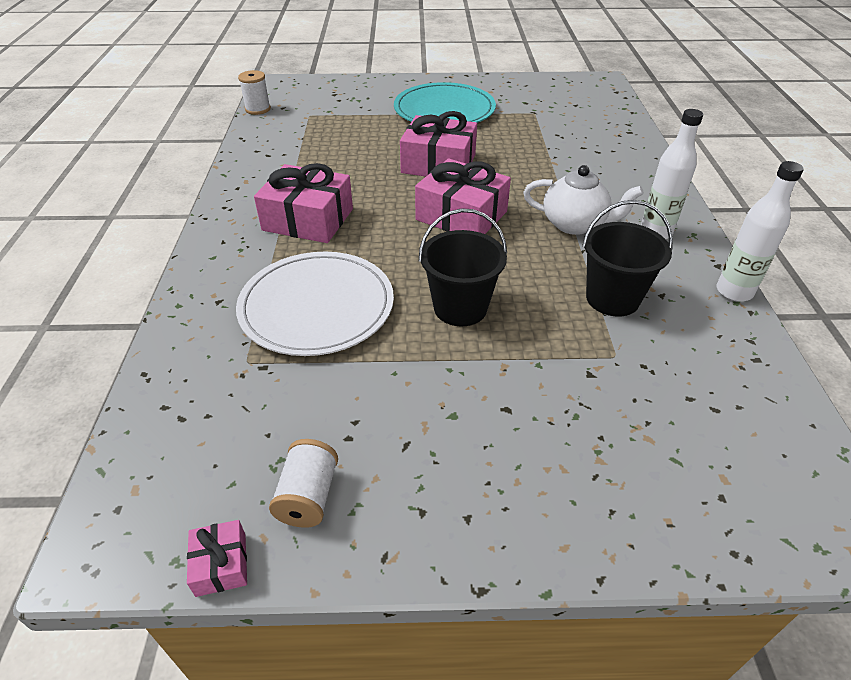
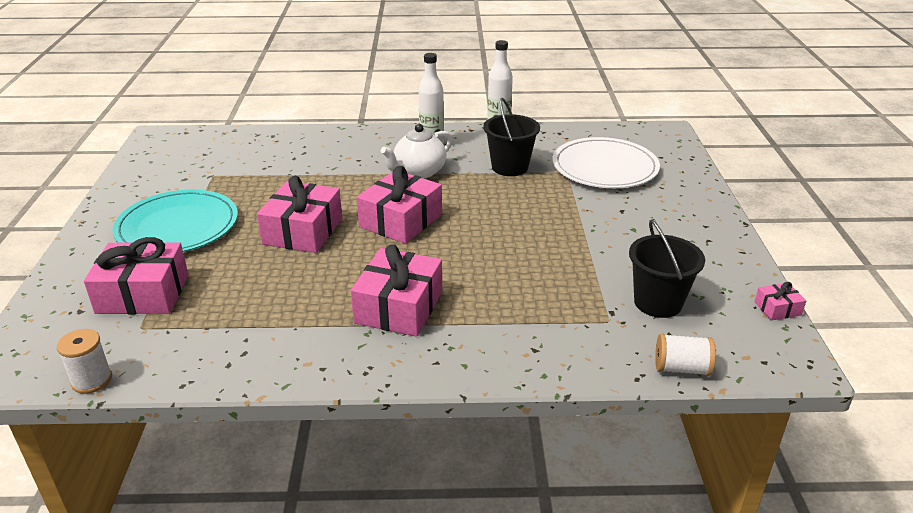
camera: 90 degrees left, 10 degrees down
(308, 496) = (717, 280): white spool -> white spool (681, 368)
(317, 306) = (535, 291): white plate -> white plate (604, 167)
(350, 110) = (143, 293): none -> pink gift
(460, 308) = (527, 224): black bucket -> black bucket (658, 302)
(575, 224) = (419, 172): white teapot -> white teapot turned 150 degrees counterclockwise

